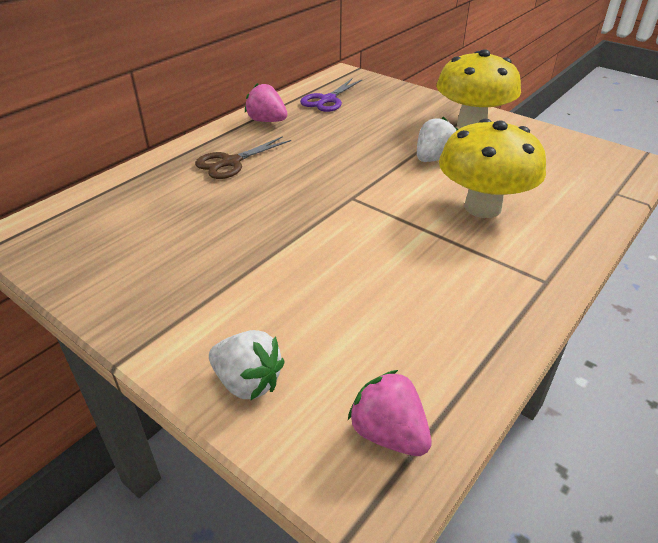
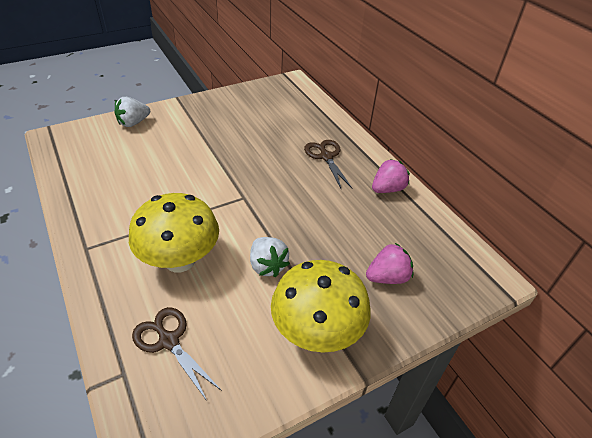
camera: 110 degrees right, 5 degrees up
(327, 100) = (420, 239): purple scissors -> none
(388, 433) = (70, 149): pink strawberry -> pink strawberry (387, 277)
(564, 182) = (168, 341): none -> brown scissors

